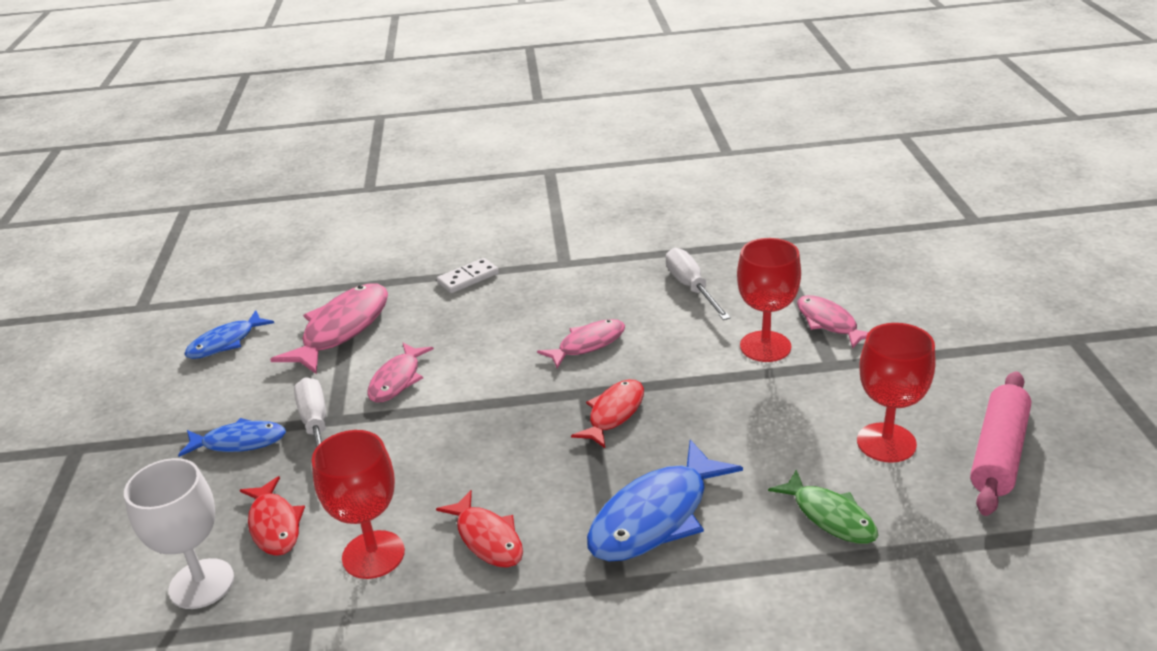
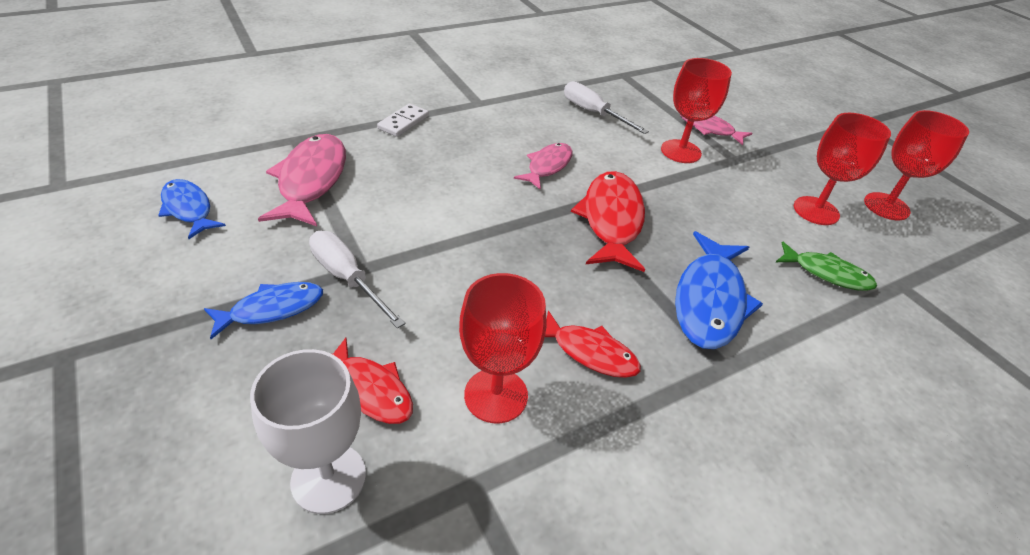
camera: 30 degrees left, 10 degrees up
(225, 342) = (189, 209): blue fish -> blue fish turned 120 degrees clockwise
(397, 380) = (400, 220): pink fish -> none
(614, 413) = (611, 220): red fish -> red fish, size x1.63
(998, 453) = (886, 206): pink rolling pin -> red goblet

